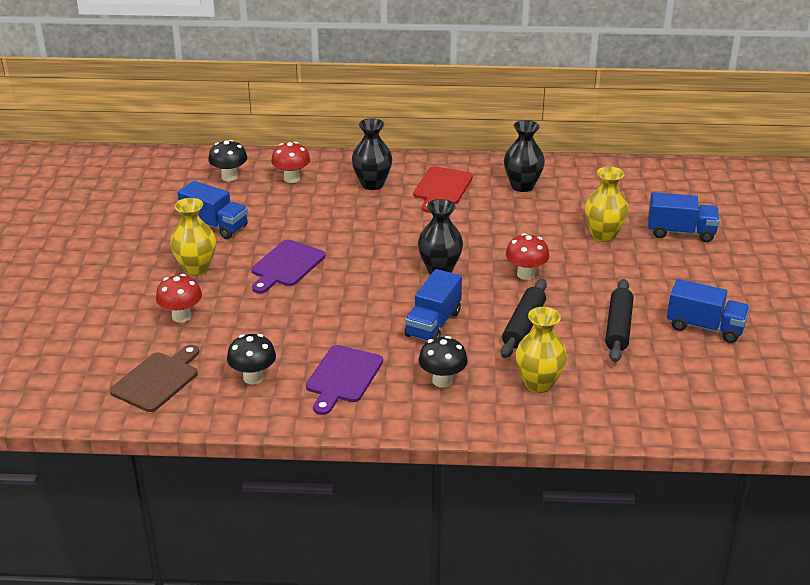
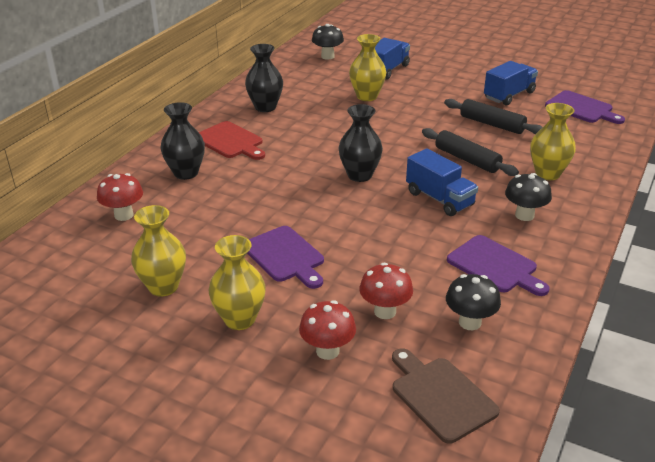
camera: 65 degrees left, 0 degrees up
(215, 225) = (163, 287): blue truck -> yellow vase
(229, 177) = (73, 254): black mushroom -> black mushroom (327, 56)
(526, 274) = (396, 140): red mushroom -> red mushroom (385, 311)
(726, 387) = (581, 108): none -> purple cutting board

